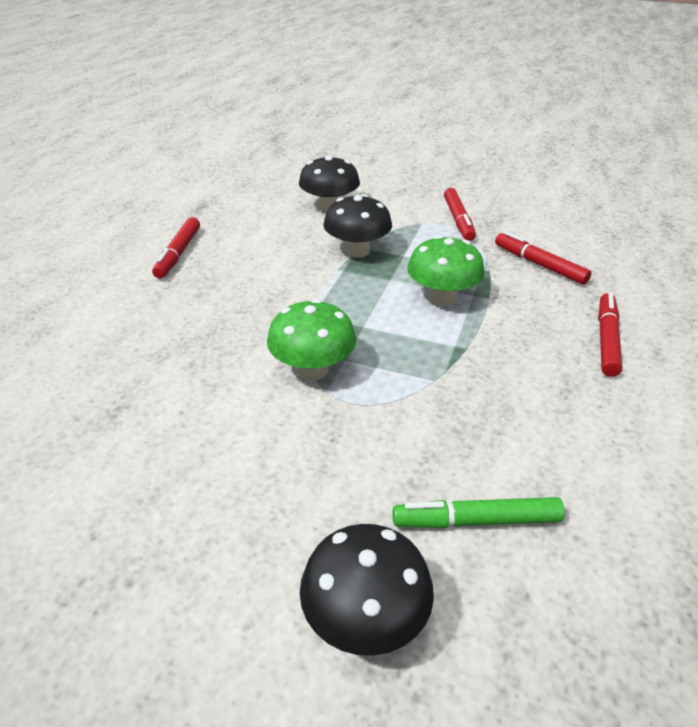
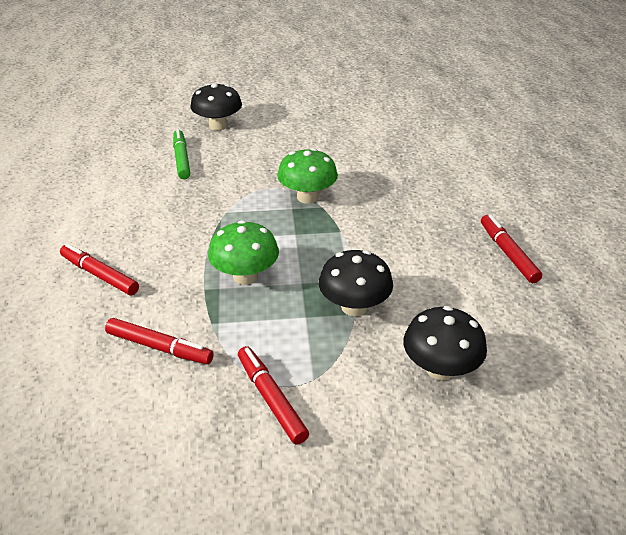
camera: 155 degrees right, 0 degrees up
(476, 521) = (181, 159): green marker -> green marker turned 75 degrees counterclockwise
(606, 340) = (99, 275): red marker -> red marker turned 135 degrees clockwise

